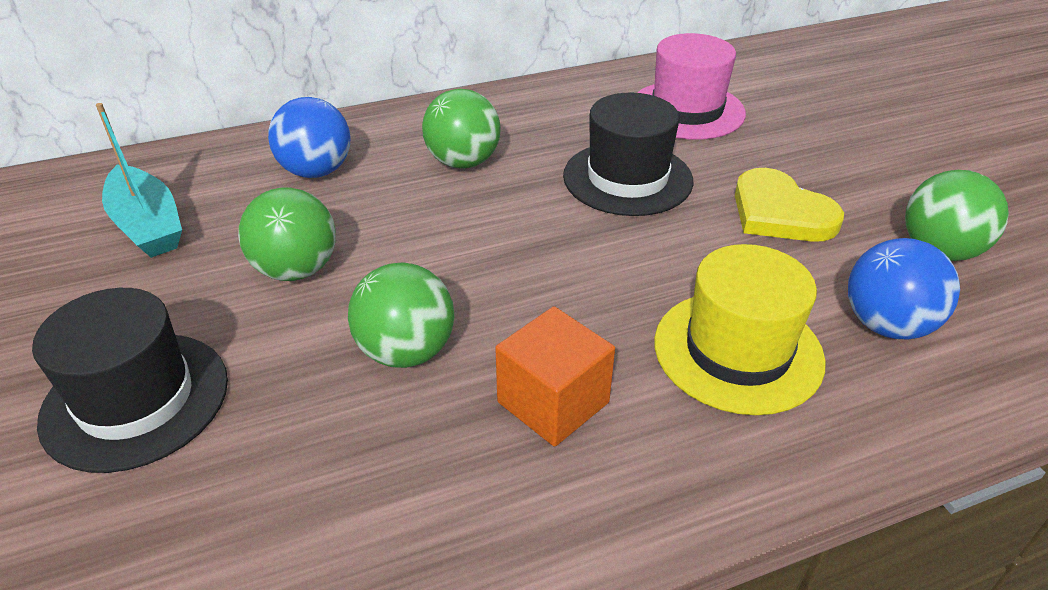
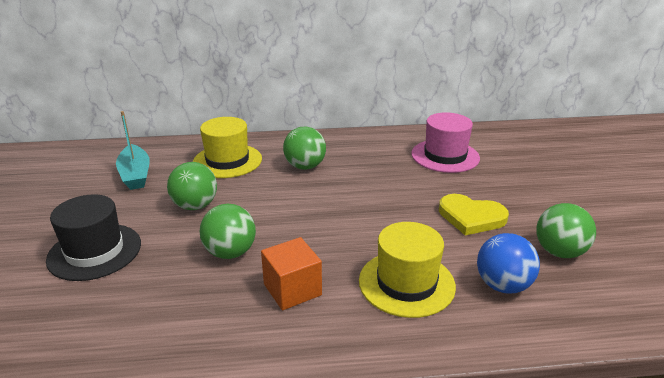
camera: 15 degrees right, 10 degrees down
(316, 171) = (227, 161): blue ball -> yellow hat
(627, 178) = (391, 187): black hat -> none
(780, 212) = (471, 217): yellow heart -> yellow heart turned 45 degrees counterclockwise

